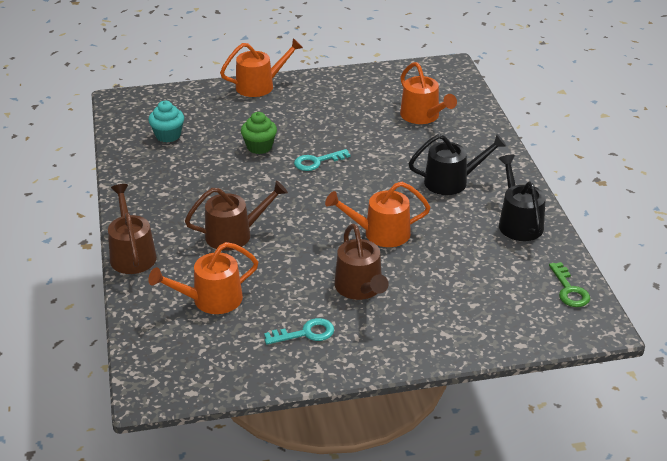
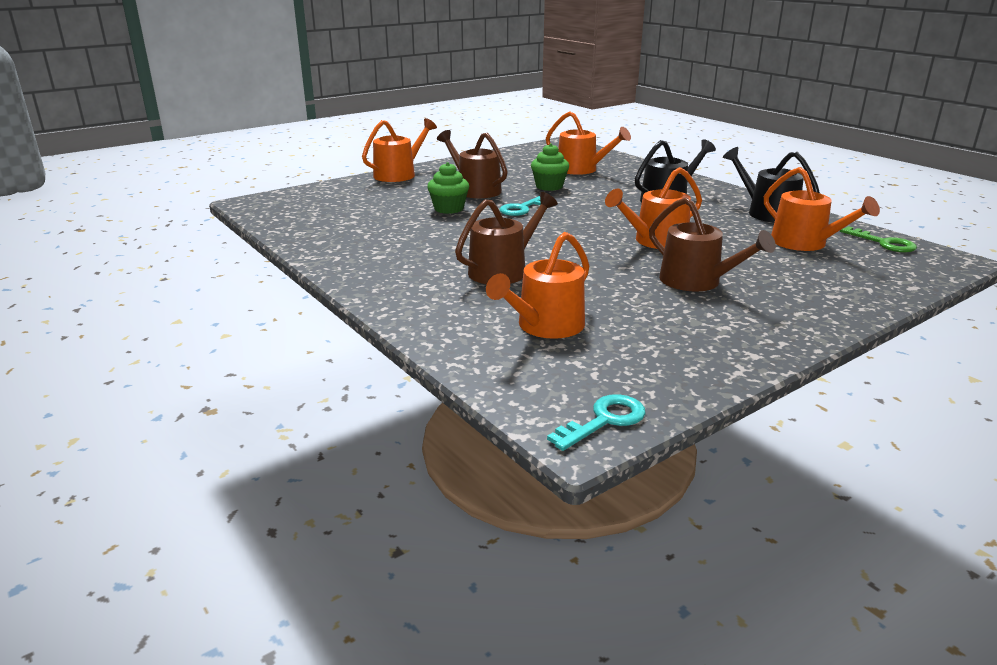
camera: 25 degrees left, 10 degrees down
(132, 254) = (396, 309): brown watering can -> brown watering can (475, 190)
(168, 135) = (336, 217): turquoise cupcake -> none
(305, 333) = (694, 329): turquoise key -> turquoise key (604, 420)
(368, 136) = (549, 186): none -> green cupcake
(500, 271) = (804, 243): none -> orange watering can

